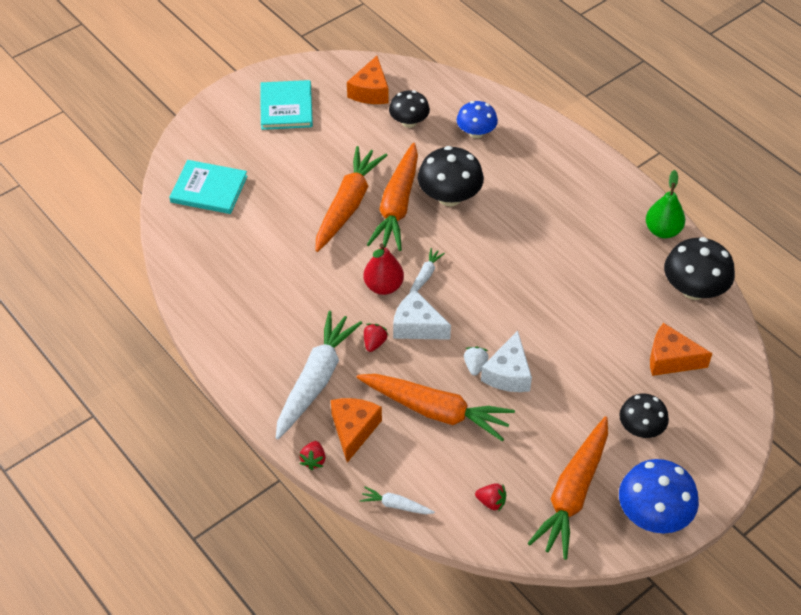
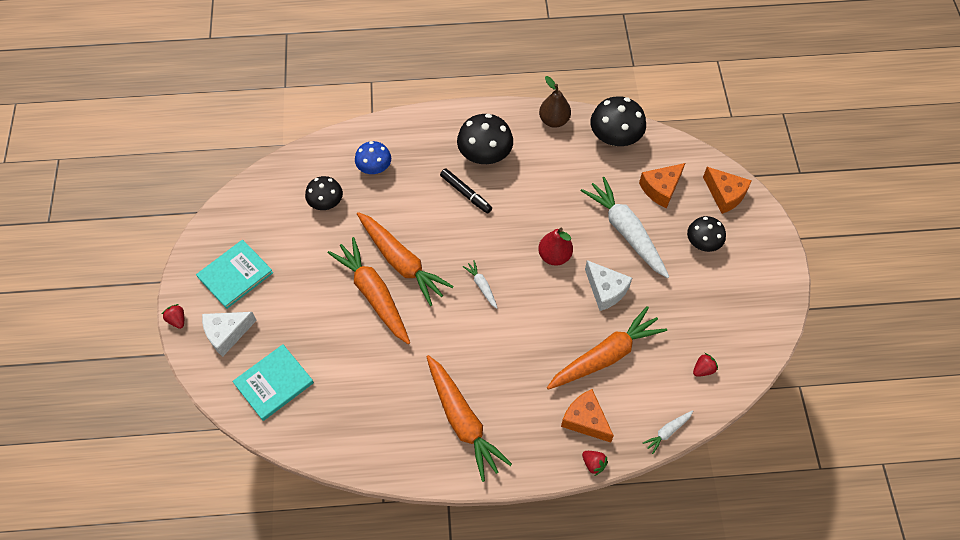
camera: 55 degrees left, 10 degrees up
(286, 107) = (235, 275): turquoise book -> turquoise book turned 75 degrees counterclockwise
(316, 380) = (523, 418): white carrot -> white carrot (625, 231)
(370, 91) = (272, 208): orange cheese -> orange cheese (725, 195)
(374, 343) = (518, 358): red strawberry -> red strawberry (177, 320)
(383, 286) = (470, 319): red pear -> red pear (554, 256)
(417, 326) = (523, 320): white cheese -> white cheese (227, 334)
(449, 197) = (421, 223): black mushroom -> black mushroom (485, 154)
(475, 366) = (584, 306): white strawberry -> none
(512, 210) = (466, 193): none -> black marker
(573, 494) = (727, 316): orange carrot -> orange carrot (463, 421)
(653, 514) = (771, 281): blue mushroom -> none
(662, 231) = (554, 120): green pear -> brown pear

